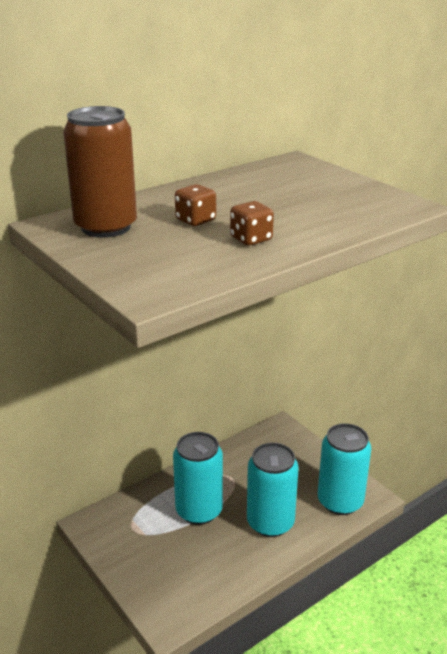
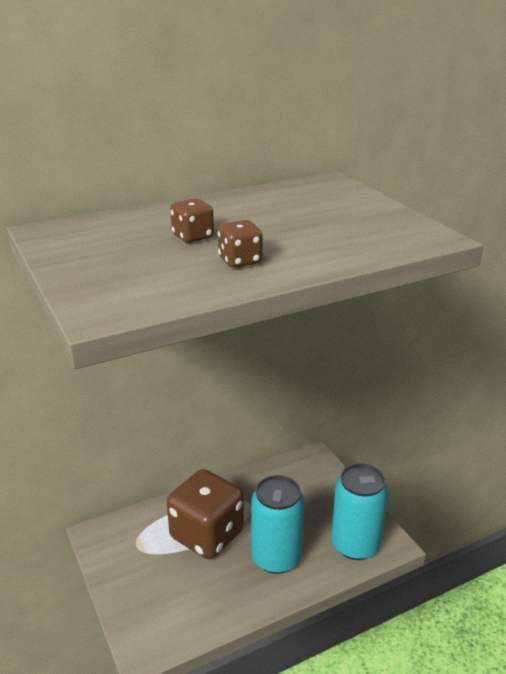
camera: 10 degrees right, 0 degrees up
(106, 227) = (98, 237): brown can -> none
(199, 511) = (207, 535): turquoise can -> brown dice

